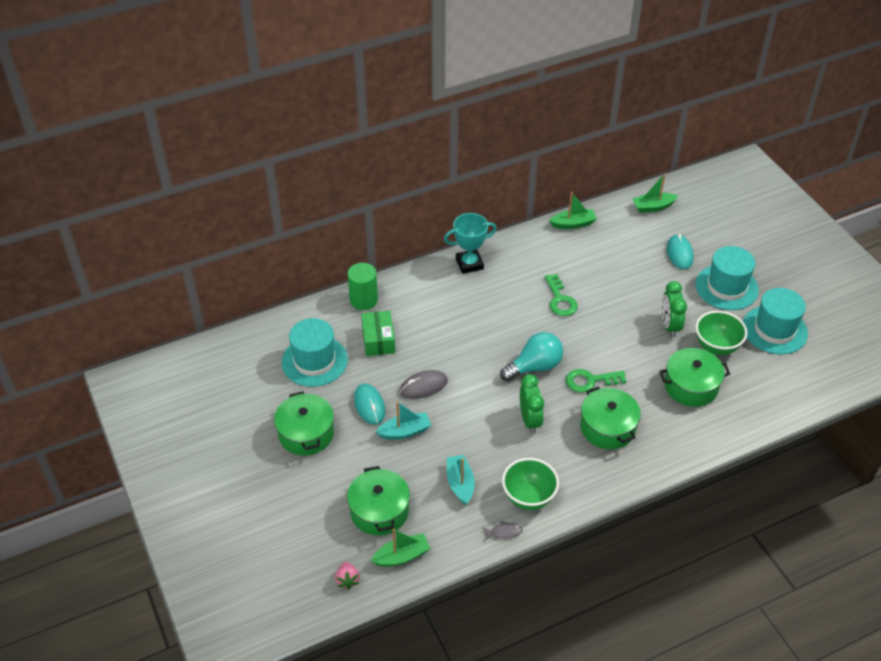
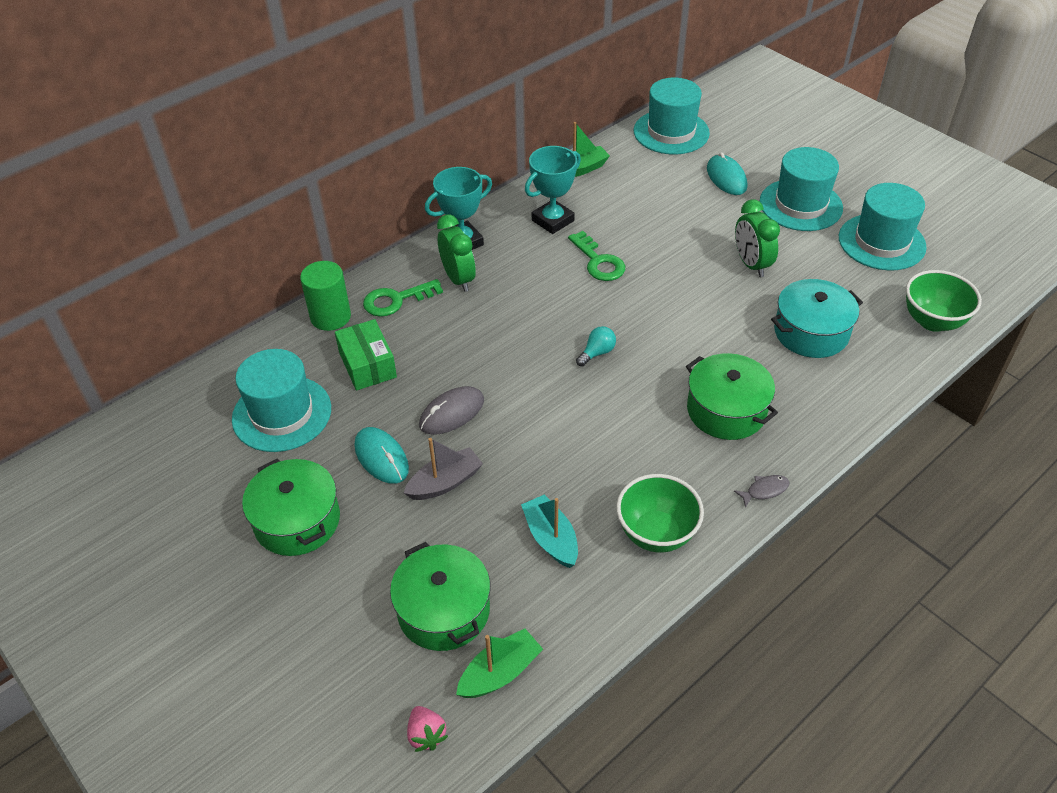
camera: 15 degrees left, 0 degrees up
(405, 431) = (445, 482): turquoise boat -> grey boat
(504, 532) = (640, 594): grey fish -> grey fish (764, 490)
(530, 420) = (617, 425): green clock -> green clock (458, 279)
(534, 367) = (597, 353): turquoise light bulb -> turquoise light bulb, size x0.51
(539, 261) = (553, 220): none -> turquoise trophy
(590, 381) = (678, 354): green key -> green key (396, 300)
(653, 207) = (671, 132): green boat -> turquoise hat
(691, 386) = (811, 332): green pot -> turquoise pot
(716, 346) = (820, 277): green bowl -> green bowl (932, 321)

